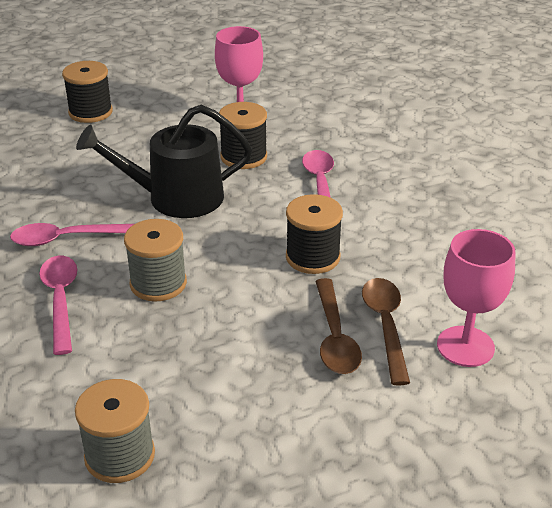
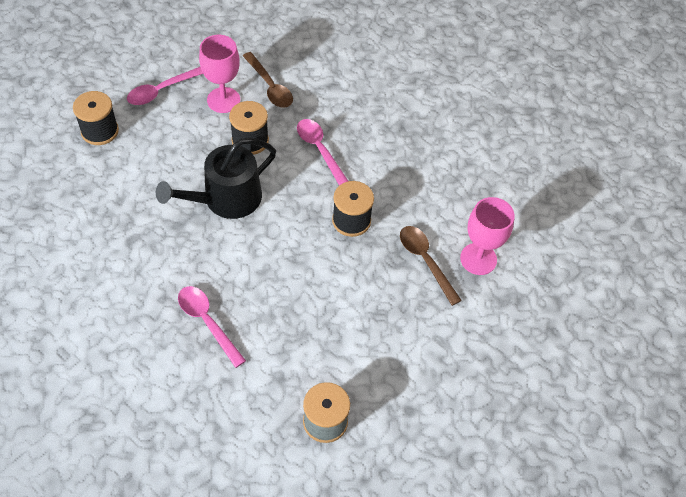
camera: 30 degrees left, 20 degrees up
(67, 238) = (173, 266): pink spoon -> pink spoon (161, 90)
(158, 283) = (264, 282): grey spool -> none
(335, 337) = (400, 282): brown spoon -> brown spoon (270, 87)

